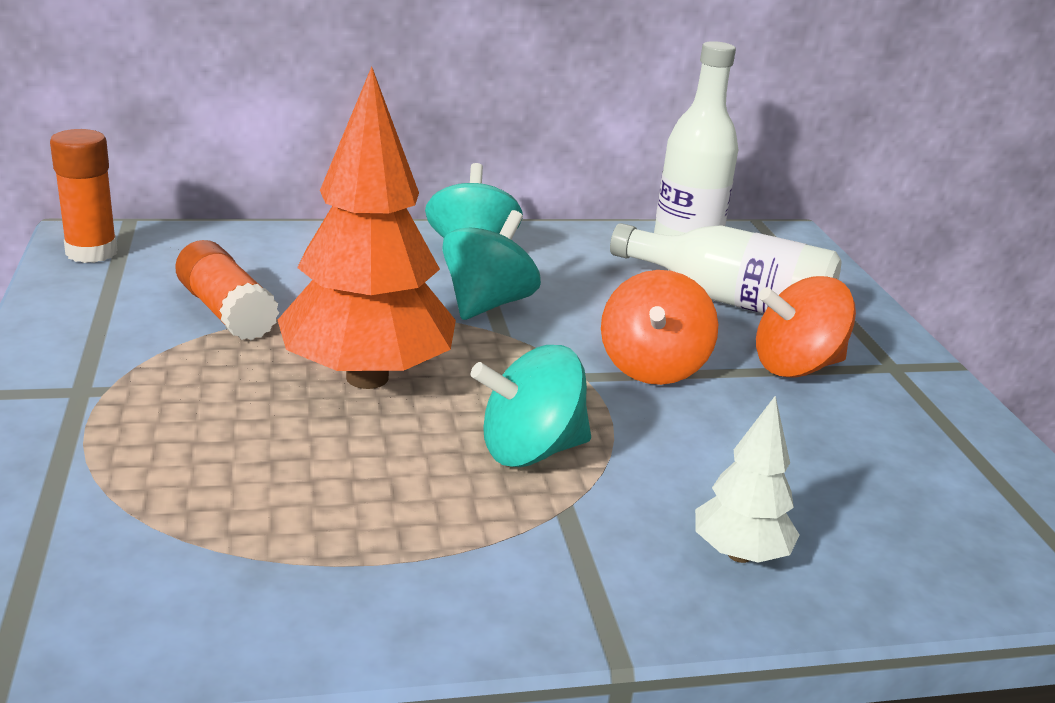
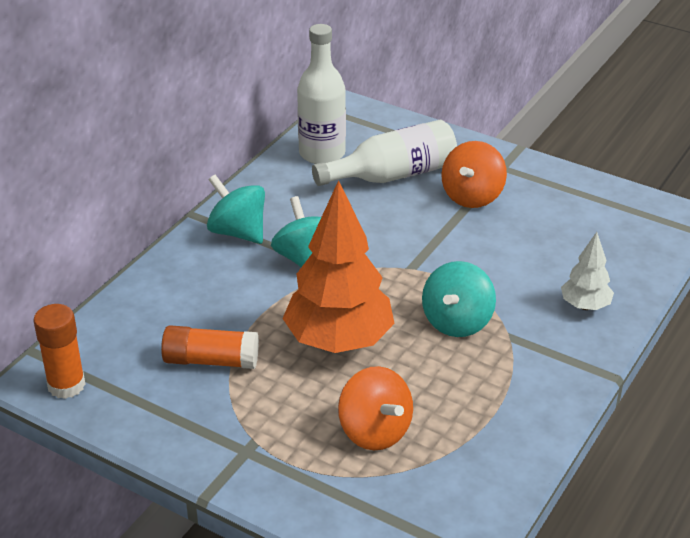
camera: 45 degrees left, 10 degrees up
(652, 368) = (427, 241): orange spinning top -> orange spinning top (375, 431)

